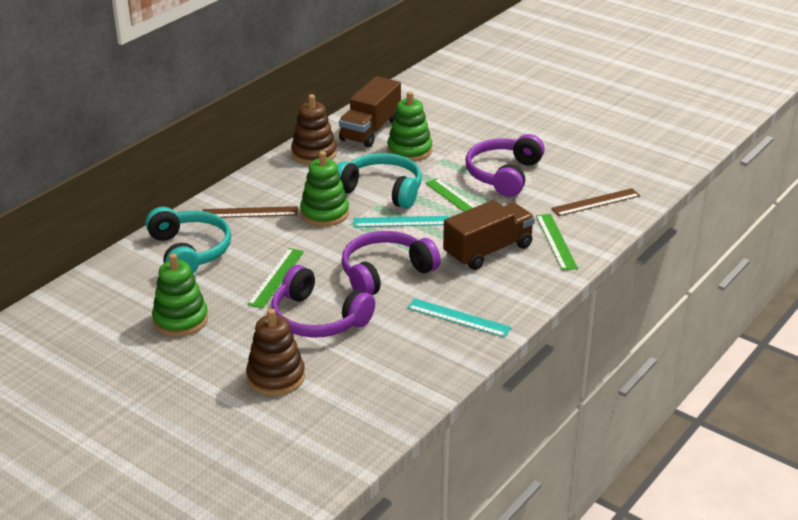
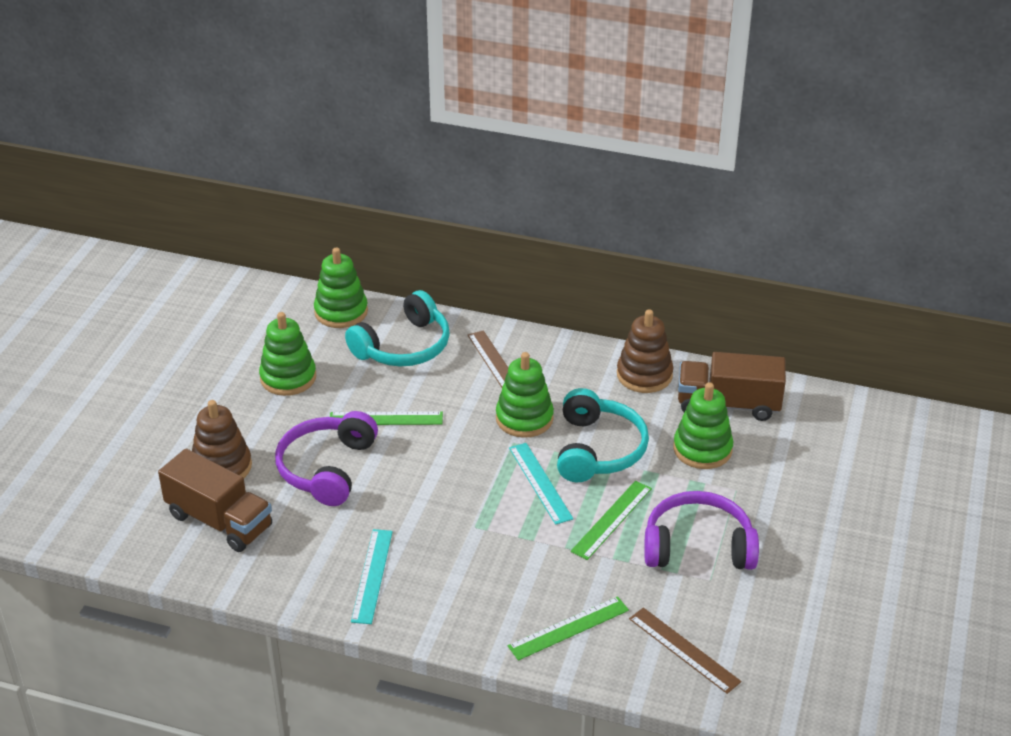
camera: 70 degrees right, 5 degrees up
(112, 275) = (341, 312): none -> green stacking toy
(385, 273) = (431, 496): purple headphones -> none
(488, 251) = (516, 570): brown truck -> brown truck (219, 521)

